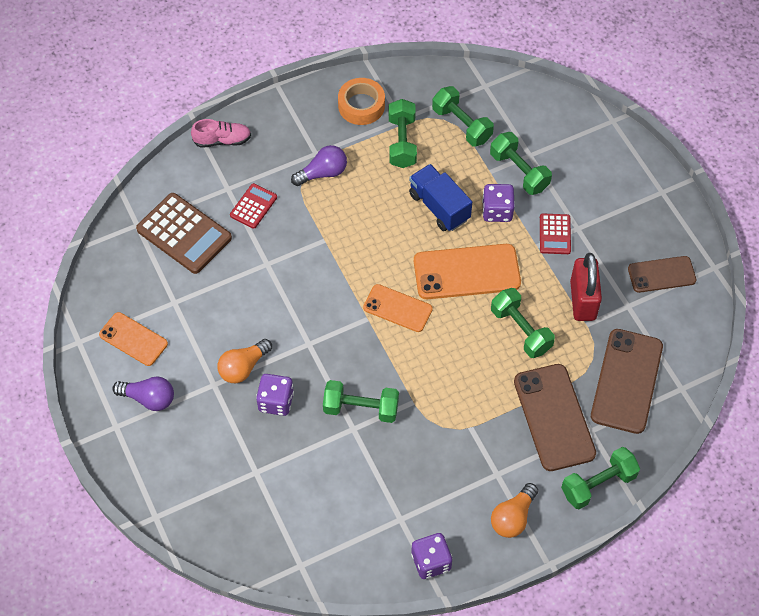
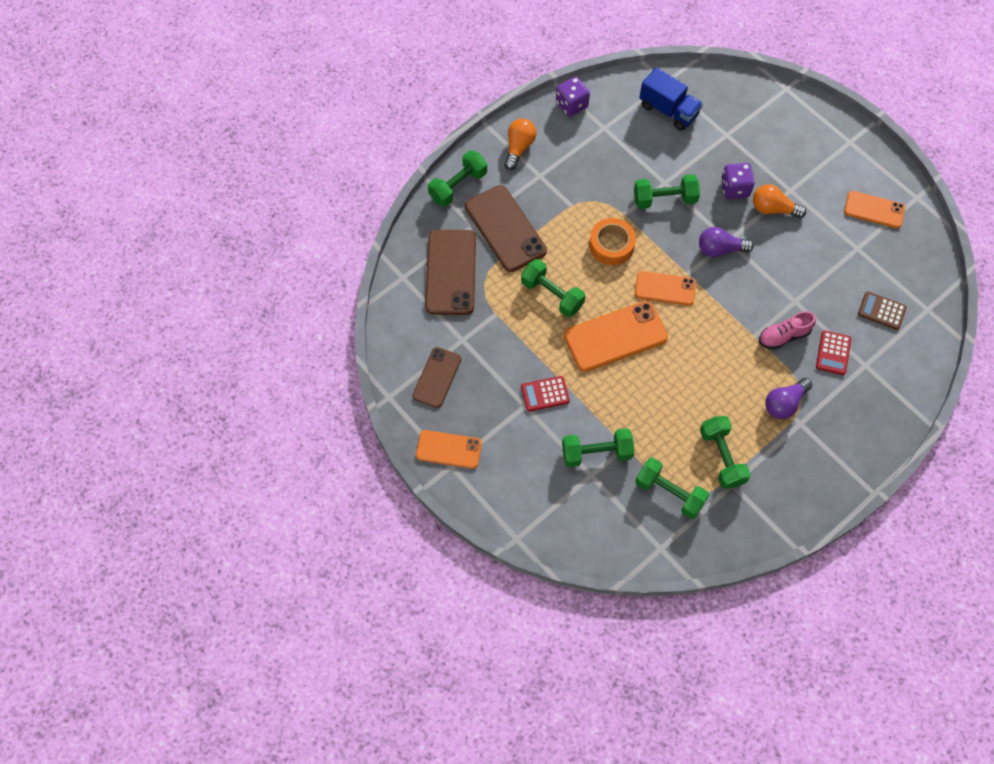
camera: 165 degrees right, 5 degrees up
(148, 398) = (836, 167): purple light bulb -> purple light bulb (720, 249)
(184, 234) = (881, 311): brown calculator -> brown calculator, size x0.54
(222, 140) = (895, 414): pink shoe -> pink shoe (783, 336)
(243, 367) = (773, 209): orange light bulb -> orange light bulb turned 105 degrees counterclockwise
(361, 106) = (778, 489): orange tape -> orange tape (611, 245)
(439, 207) = (661, 395): blue truck -> blue truck (668, 110)
(497, 211) = (605, 404): purple dice -> none
(519, 171) = (596, 453): green dumbbell -> green dumbbell turned 45 degrees counterclockwise
(554, 234) = (545, 394): red calculator -> red calculator turned 90 degrees counterclockwise
(582, 300) = (504, 335): red padlock -> none
(661, 206) = (449, 449): none -> orange phone
(661, 274) = (437, 377): brown phone -> brown phone turned 45 degrees counterclockwise

